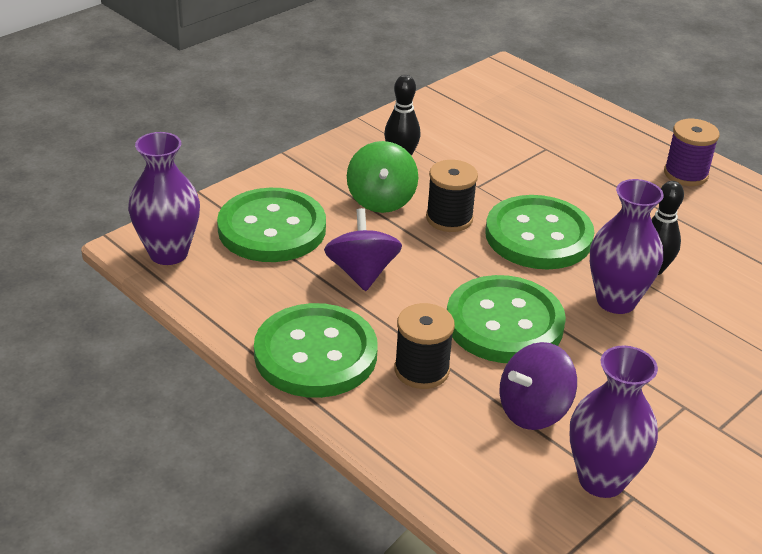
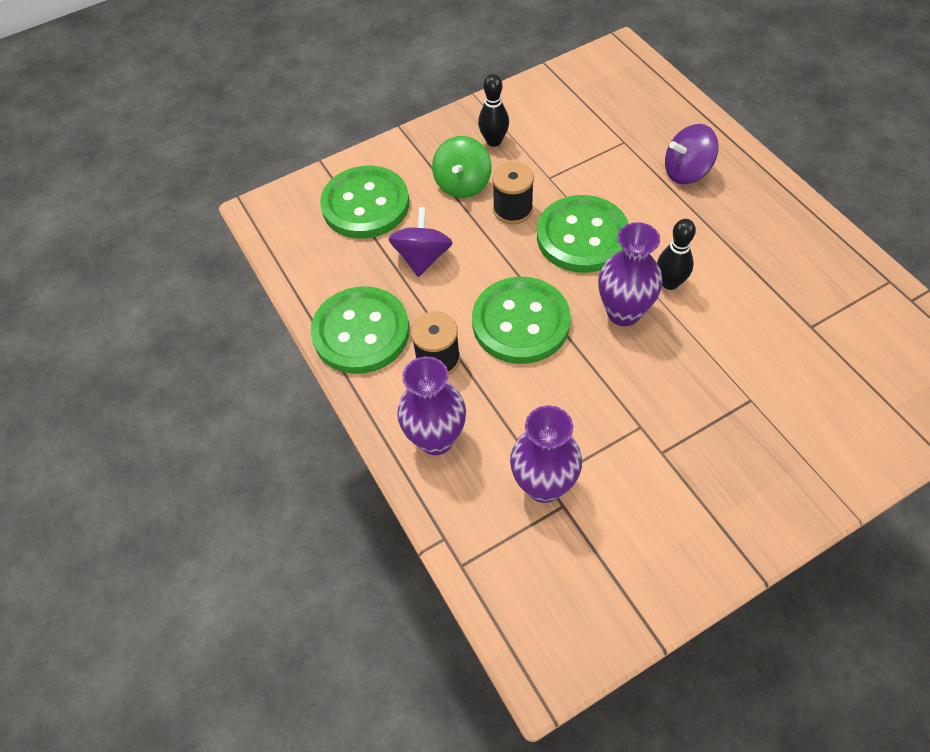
camera: 20 degrees right, 20 degrees up
(168, 253) = (279, 220): purple vase -> purple vase (436, 439)
(533, 410) = (513, 411): purple spinning top -> purple spinning top (686, 172)
(685, 174) = (741, 182): purple spool -> none

